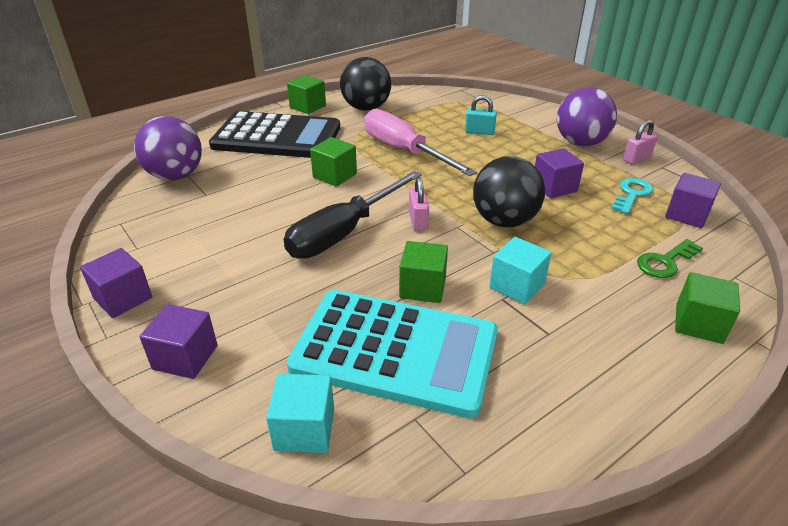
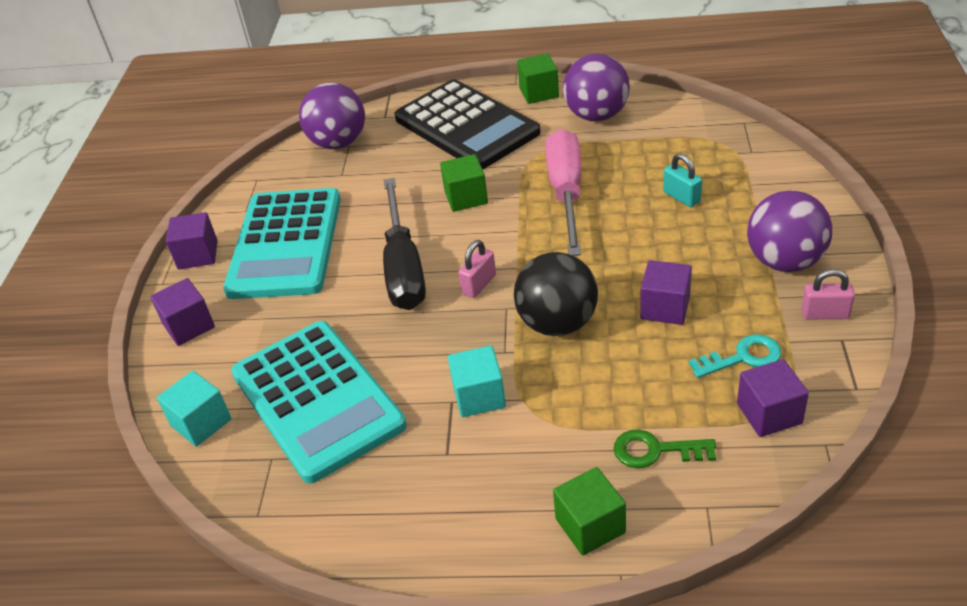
camera: 45 degrees right, 5 degrees up
(213, 256) = (286, 244): none -> turquoise calculator
(344, 232) = (403, 267): black screwdriver -> black screwdriver turned 90 degrees counterclockwise
(366, 108) = (597, 116): black ball -> purple ball
(422, 287) = (401, 355): green cube -> none

